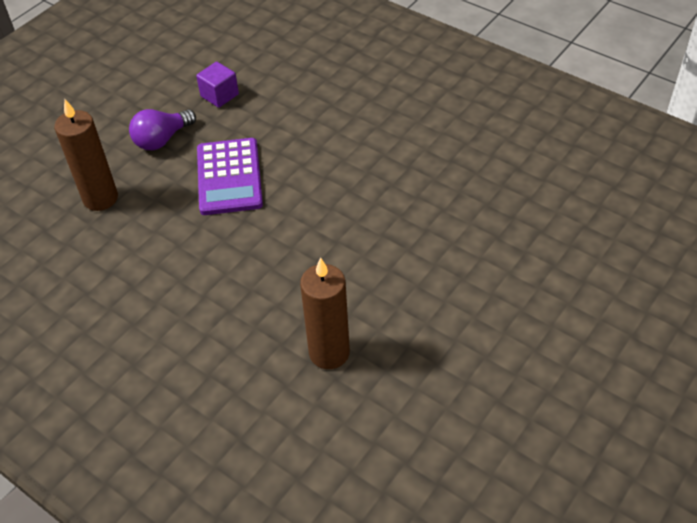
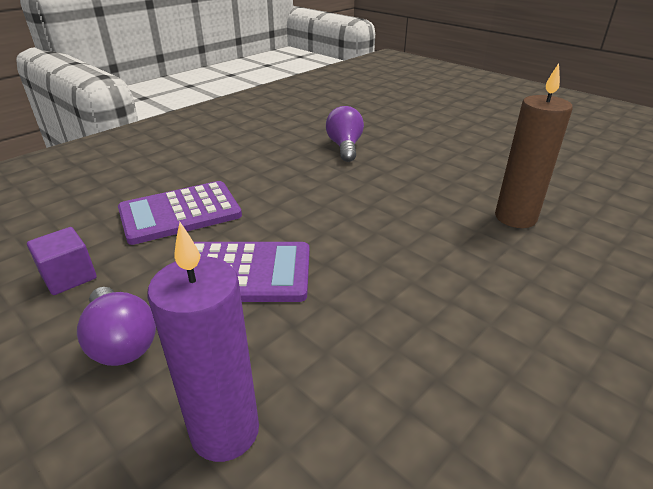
camera: 85 degrees left, 15 degrees down
(100, 198) = (225, 431): brown candle -> purple candle
(304, 123) = (180, 213): none -> purple calculator
(460, 210) = (345, 147): none -> purple light bulb

